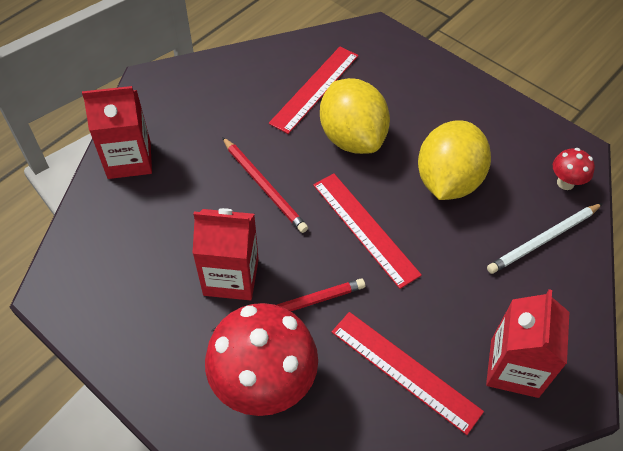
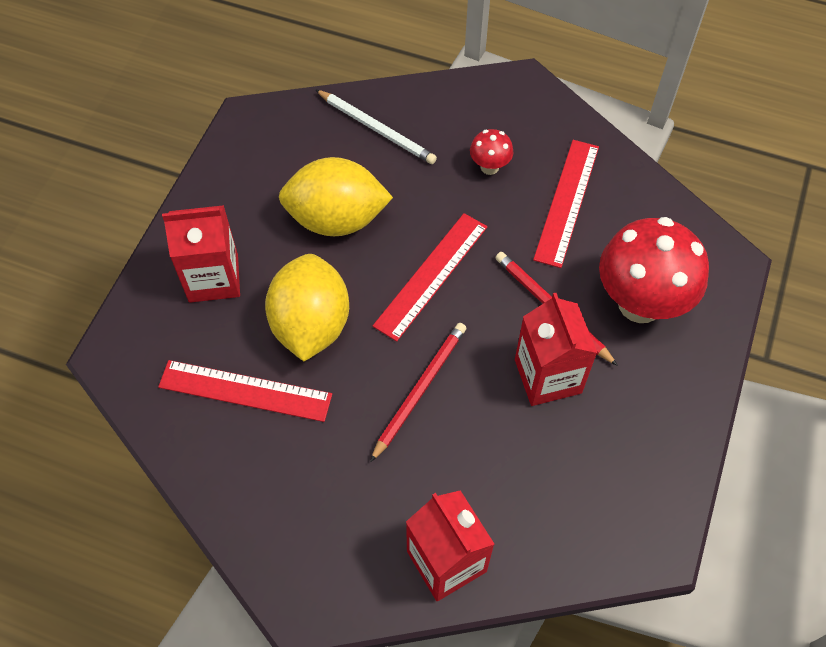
camera: 110 degrees left, 5 degrees up
(352, 137) = (311, 325): yellow lemon -> yellow lemon turned 45 degrees counterclockwise
(514, 368) = (521, 127): red carton -> red carton (213, 278)
(565, 183) = (297, 123): red mushroom -> red mushroom (489, 167)

